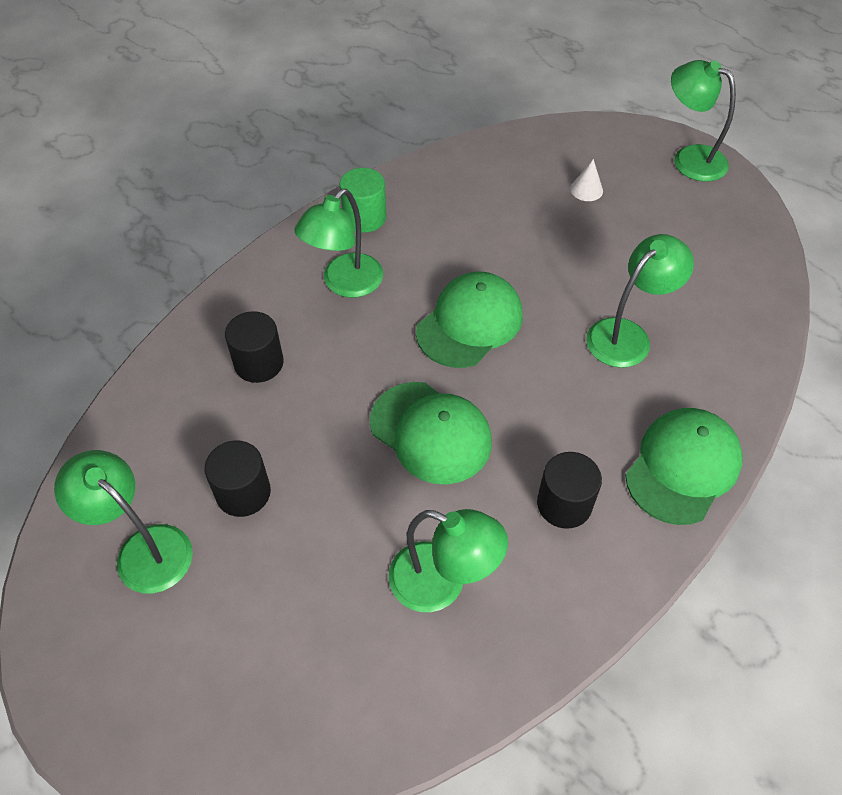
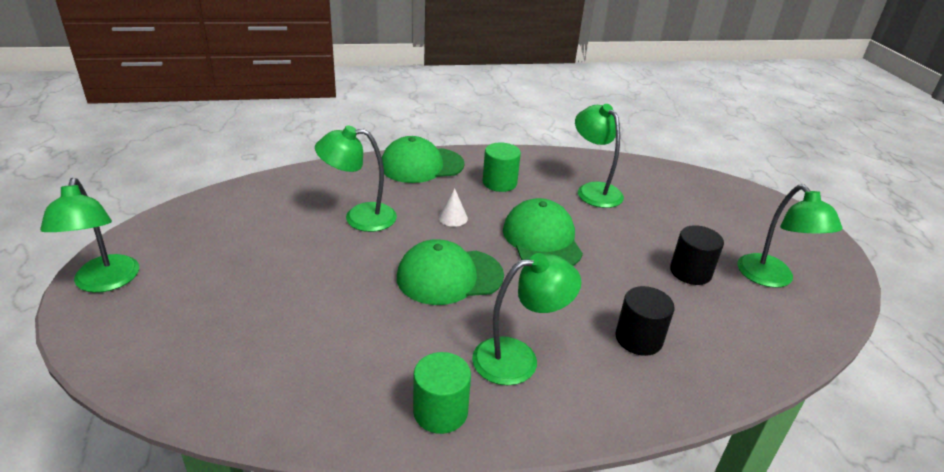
camera: 145 degrees left, 20 degrees down
(564, 504) = (499, 183): black cylinder -> green cylinder
(586, 190) = (222, 310): white cone -> white cone (453, 218)

